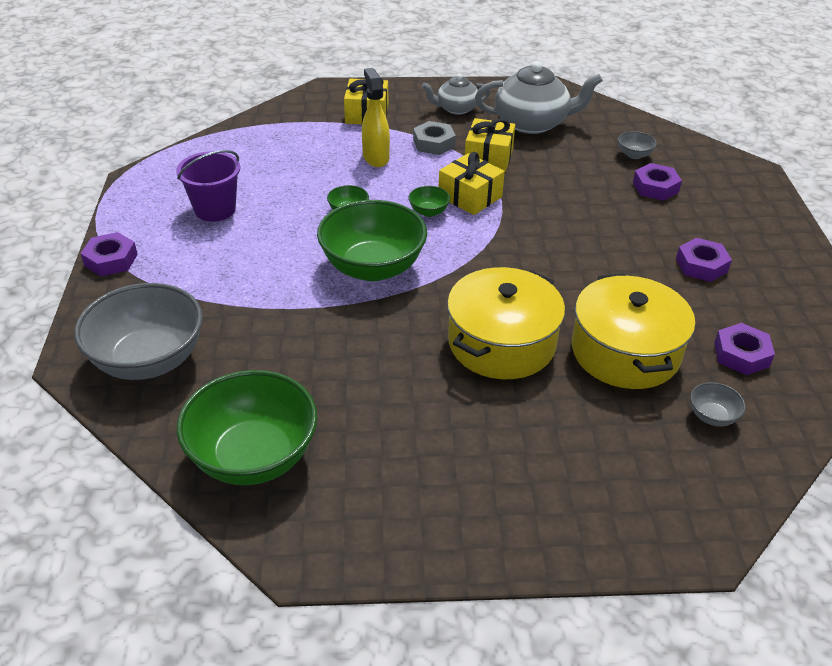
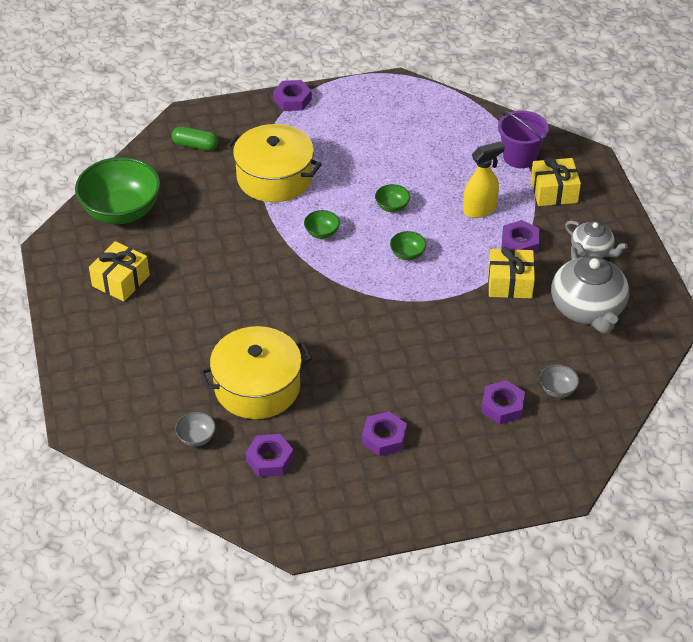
camera: 80 degrees right, 5 degrees up
(149, 360) = (195, 145): grey bowl -> green capsule
(215, 209) = (369, 134): purple bucket -> purple bucket (519, 157)
(373, 267) = (322, 233): green bowl -> green bowl, size x0.42
(434, 143) = (520, 243): grey nut -> purple nut
(456, 109) = (592, 251): grey teapot -> grey teapot turned 150 degrees clockwise
(470, 196) = (439, 277): yellow gift -> yellow gift (121, 281)
(501, 343) = (251, 315): yellow pot -> yellow pot (274, 177)

